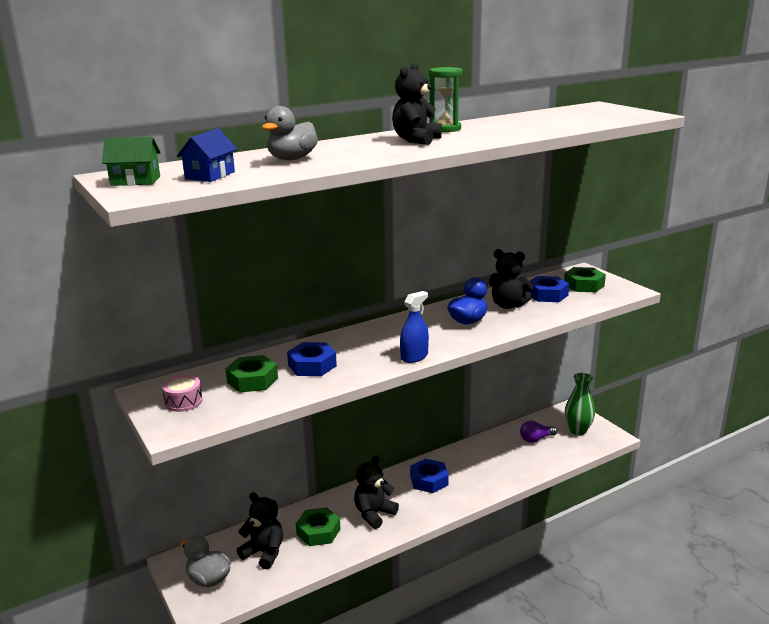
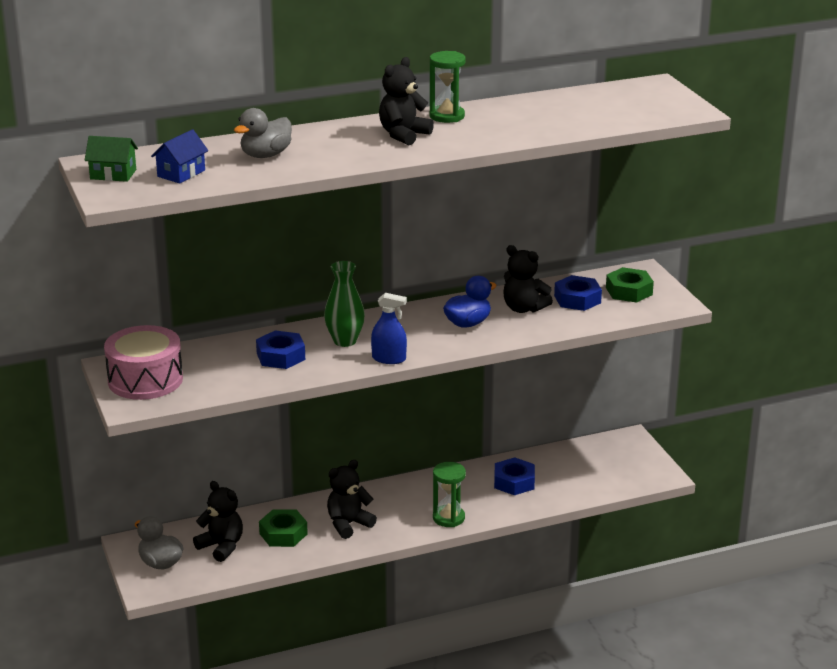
camera: 10 degrees right, 5 degrees up
(183, 402) = (145, 380): pink drum -> pink drum, size x2.06
(252, 380) = (216, 365): green nut -> none
(414, 357) = (389, 359): blue spray bottle -> blue spray bottle turned 45 degrees clockwise
(429, 480) = (422, 497): blue nut -> blue nut (514, 482)
(458, 496) = (448, 518): none -> green hourglass
(536, 439) = (569, 467): purple light bulb -> none
(577, 430) = (625, 464): green vase -> green vase (345, 341)

